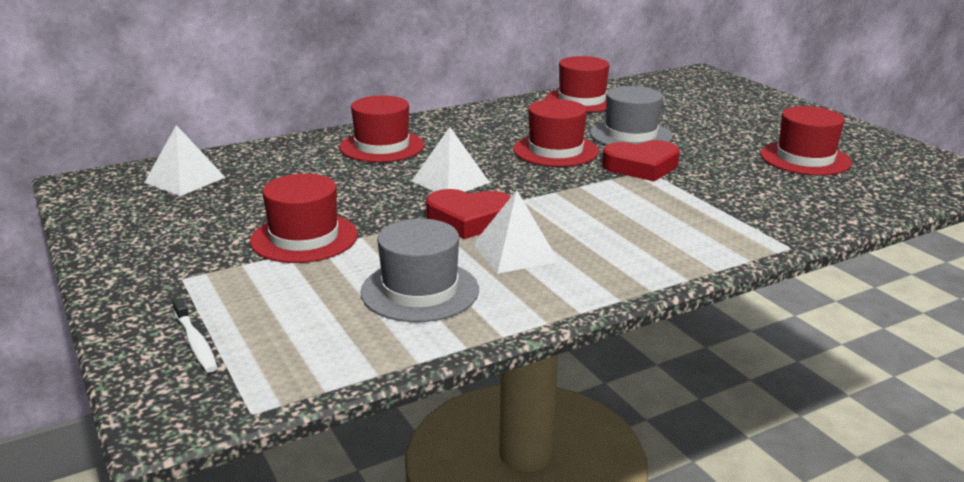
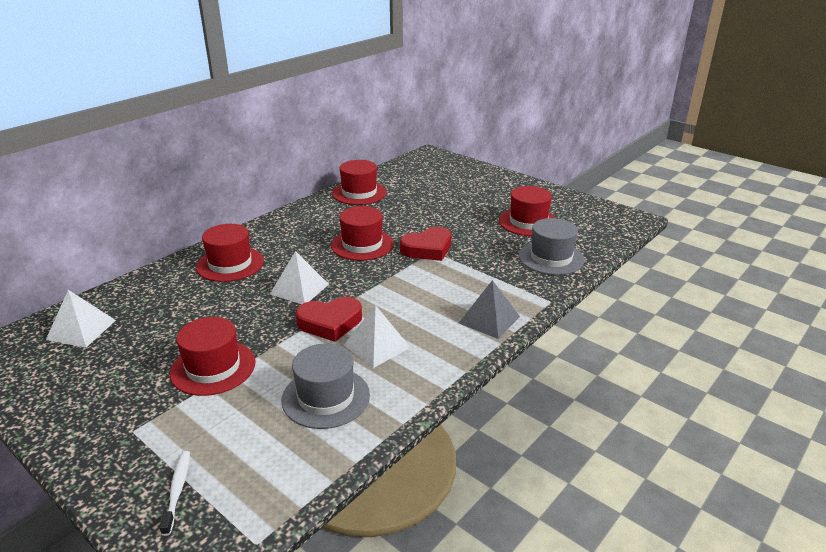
camera: 20 degrees left, 5 degrees up
(196, 342) = (177, 490): white toothbrush -> white toothbrush turned 135 degrees counterclockwise
(630, 135) = (407, 220): grey hat -> grey hat (551, 258)
(686, 252) = (489, 319): none -> grey pyramid

